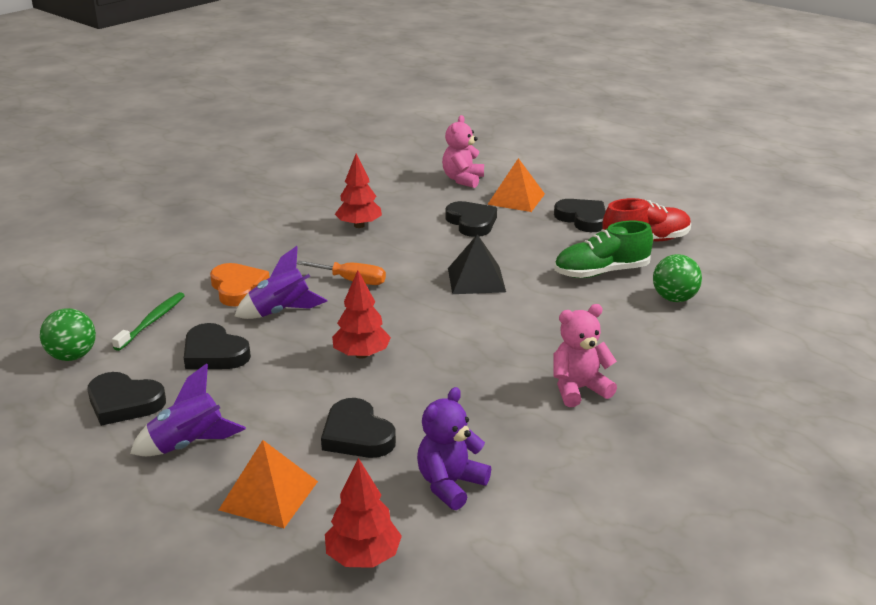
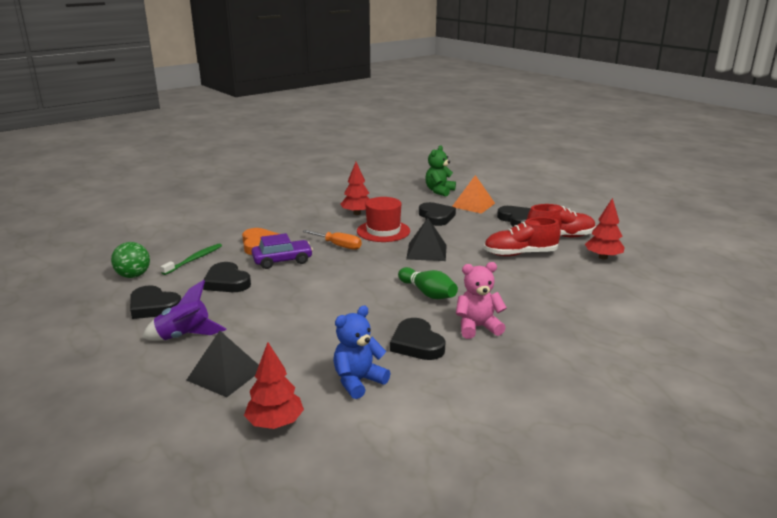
camera: 10 degrees right, 5 degrees down
(268, 495) = (225, 374): orange pyramid -> black pyramid
(281, 312) = (282, 261): purple rocket -> purple car
(357, 435) = (303, 342): black heart -> black heart (417, 344)
(361, 354) = (327, 291): red tree -> red tree (603, 257)
(406, 252) = (383, 231): none -> red hat
(450, 484) = (358, 381): purple teddy bear -> blue teddy bear
(463, 180) = (439, 191): pink teddy bear -> green teddy bear
(498, 344) = (428, 293): none -> green bowling pin
(601, 272) = (520, 254): green shoe -> red shoe
(674, 298) = (570, 275): green ball -> none

